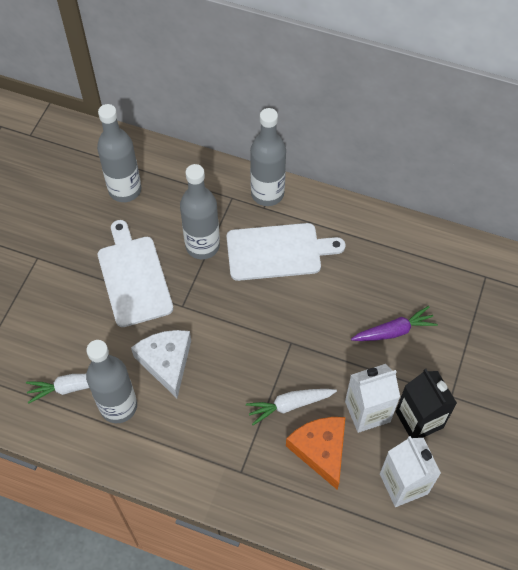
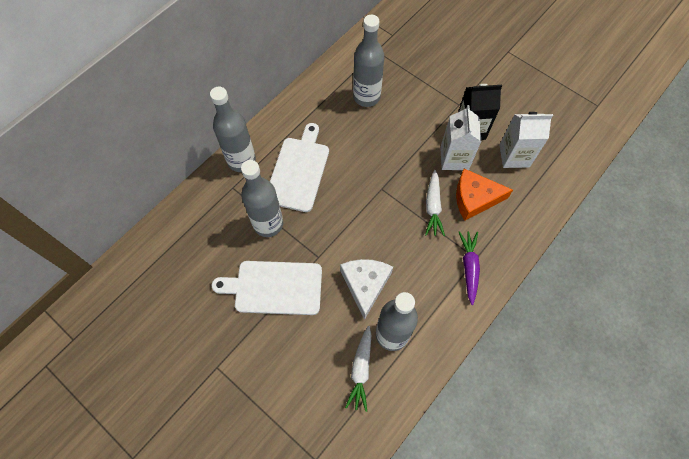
camera: 70 degrees left, 5 degrees up
(125, 190) = (181, 269): grey bottle -> grey bottle (366, 97)
(166, 362) = (365, 285): white cheese -> white cheese turned 90 degrees clockwise
(393, 331) = (397, 119): purple carrot -> purple carrot (469, 267)

